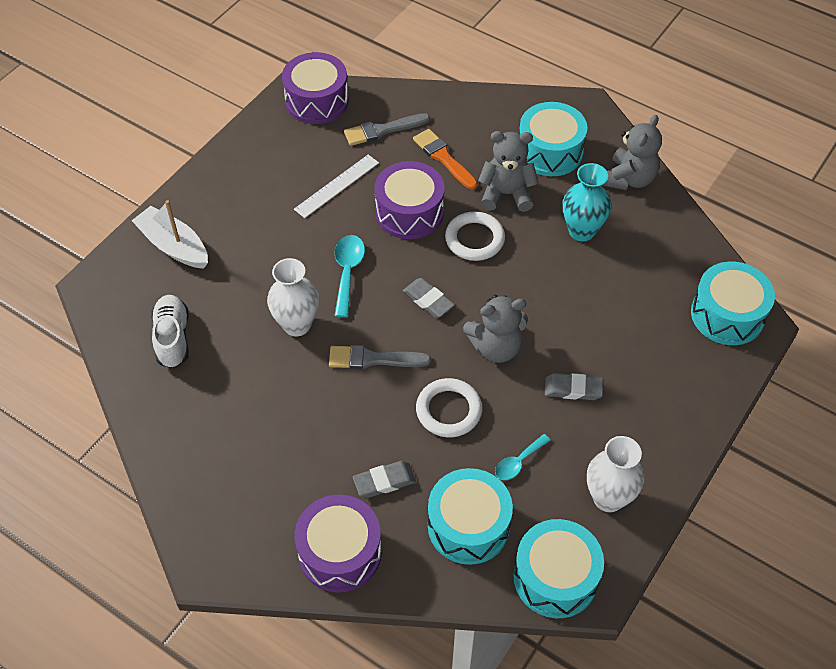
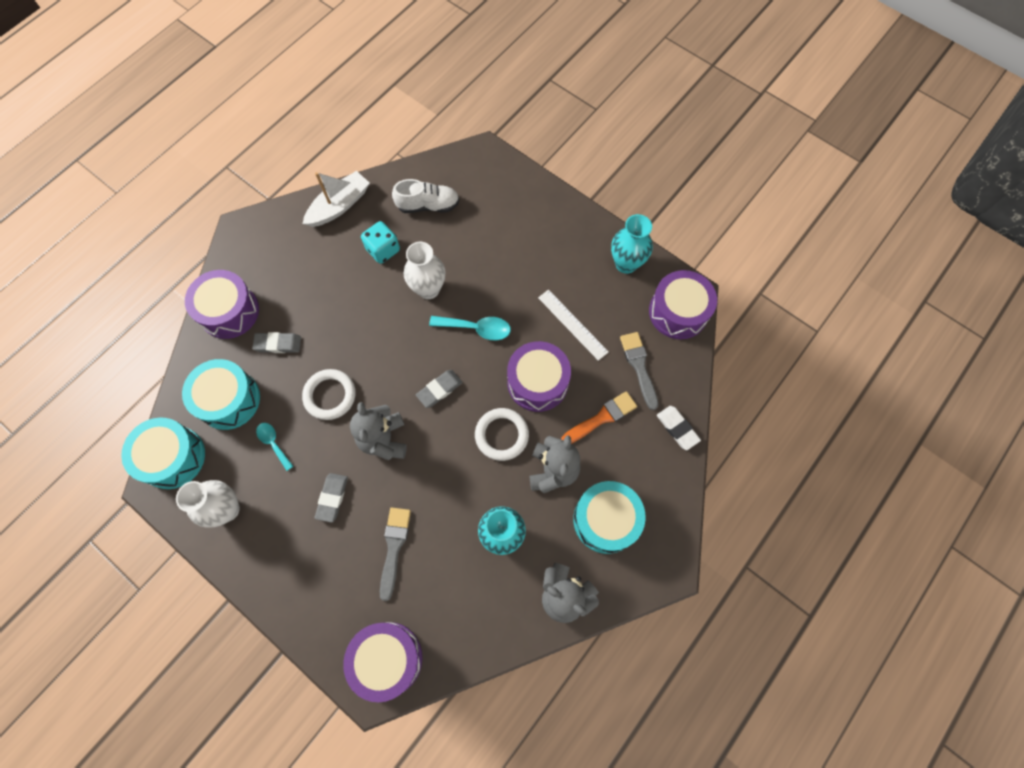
camera: 95 degrees right, 15 degrees up
(174, 246) = (517, 203): white boat -> white boat (339, 206)
(240, 380) = (383, 250): none -> turquoise dice
(258, 143) = (626, 264): none -> turquoise vase
(373, 359) = (387, 343): grey brush -> grey brush (394, 547)
(384, 481) = (278, 344): grey eraser -> grey eraser turned 75 degrees counterclockwise
(447, 101) = (677, 428): none -> white eraser
(727, 315) = (387, 659): turquoise drum -> purple drum

